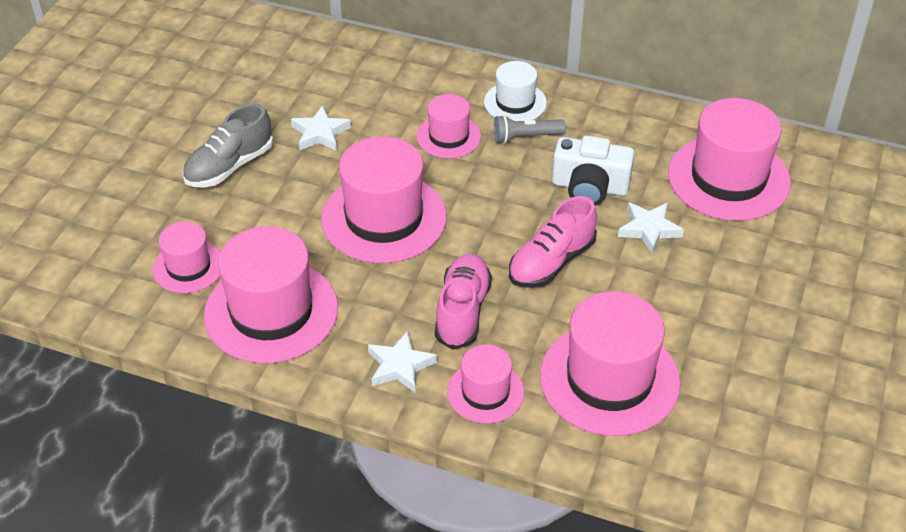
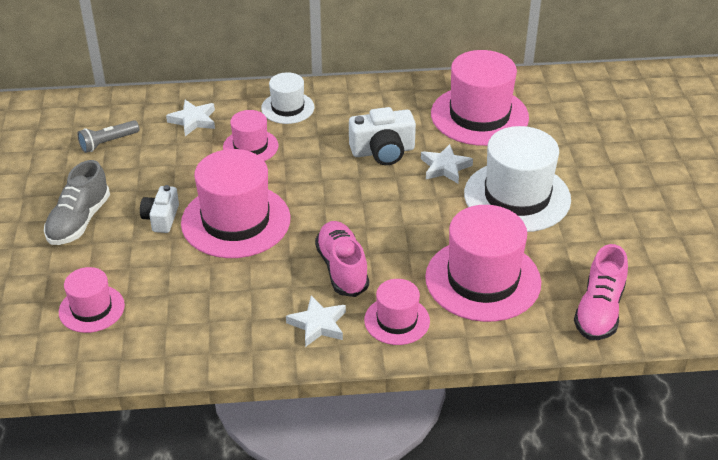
camera: 25 degrees left, 5 degrees down
(271, 311) = (186, 319): pink hat -> none
(311, 190) = (161, 218): none -> white camera
(320, 133) = (142, 174): white star -> white star (193, 120)
(525, 137) = (311, 130): grey flashlight -> grey flashlight (108, 143)
(551, 262) = (388, 212): pink shoe -> pink shoe (599, 311)
(711, 292) = (517, 196): none -> white hat

